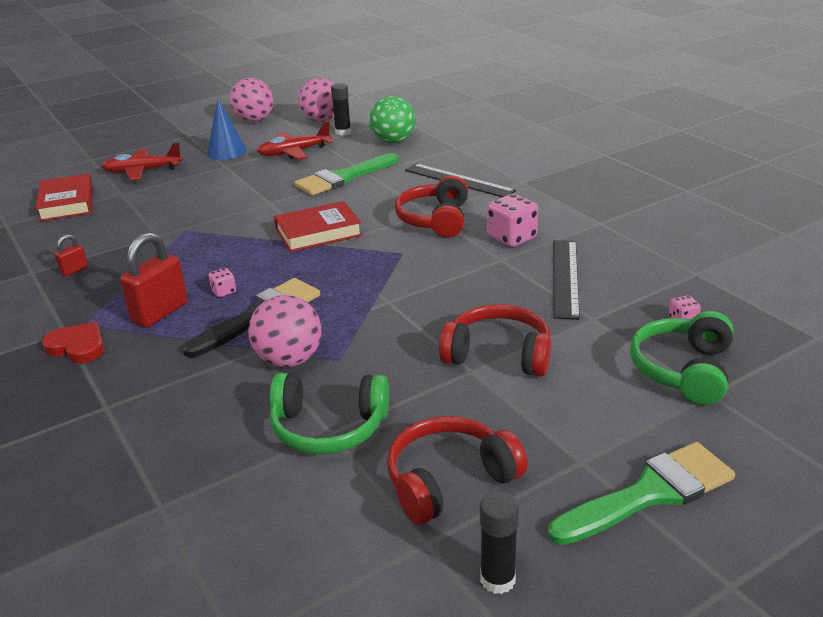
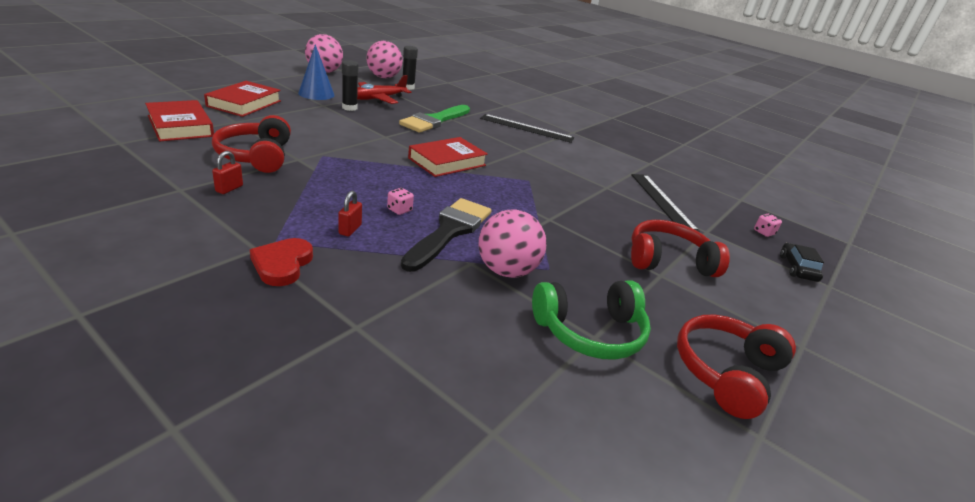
camera: 25 degrees left, 0 degrees up
(77, 347) = (282, 264): red heart -> red heart turned 90 degrees counterclockwise
(142, 171) = (244, 103): red plane -> red book
(160, 313) = (350, 229): red padlock -> red padlock, size x0.49
(393, 141) = (454, 97): green ball -> none
(435, 220) = (533, 156): red headphones -> red headphones (256, 156)
(497, 579) = (841, 462): black glue stick -> black glue stick (349, 108)
(511, 238) = (600, 171): pink dice -> none
(650, 493) = (868, 367): green brush -> none
(683, 370) = (797, 268): green headphones -> black car

